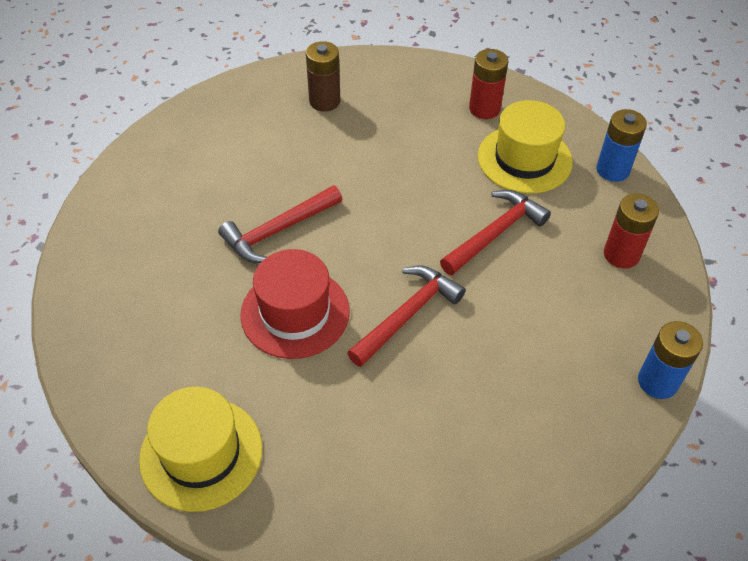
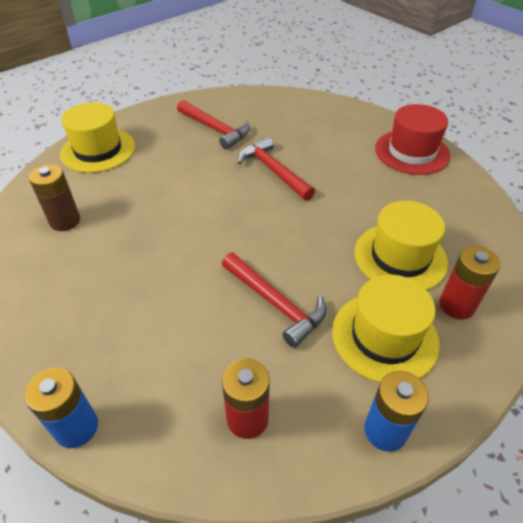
camera: 90 degrees right, 5 degrees down
(295, 313) = (196, 182): red hat -> red hat (412, 152)
(324, 101) = (426, 190): brown battery -> brown battery (65, 221)
(407, 315) = (186, 240): red hammer -> red hammer (215, 129)
(427, 136) = (400, 257): none -> yellow hat

